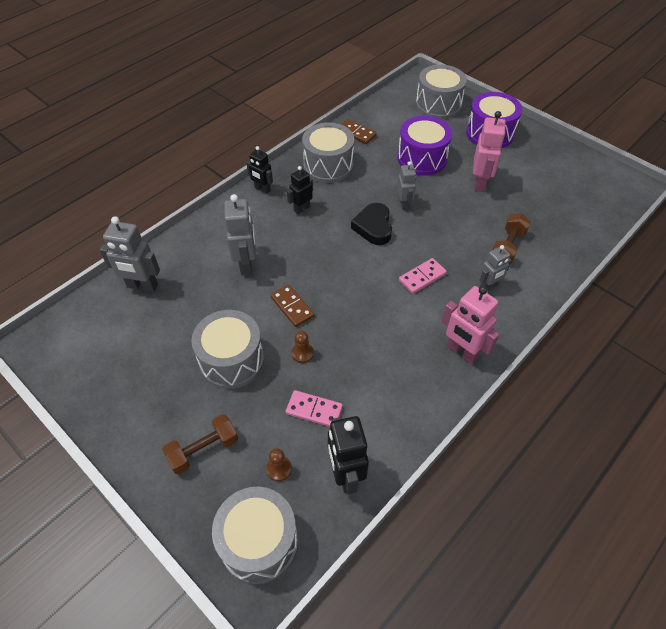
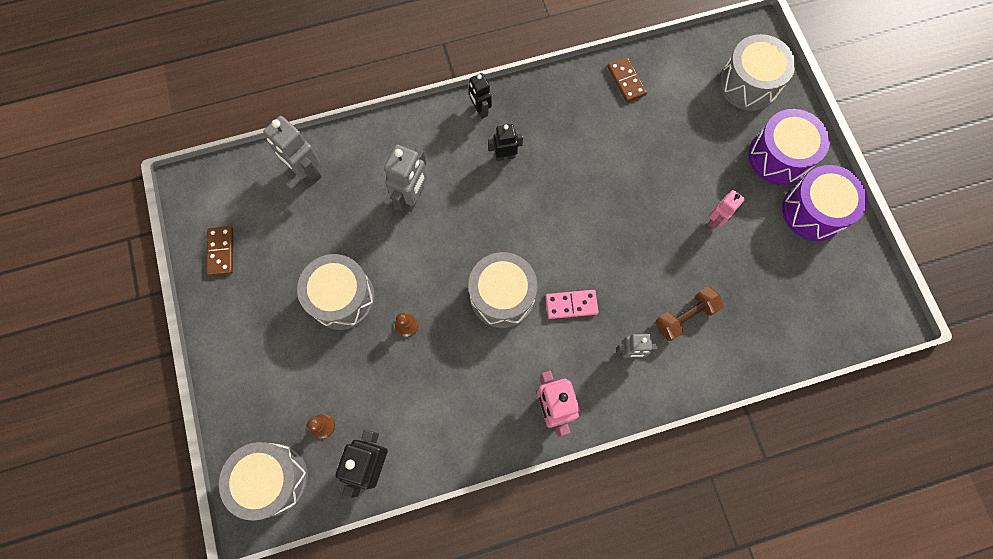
camera: 30 degrees right, 20 degrees up
(203, 450) = (273, 372): brown dumbbell -> none
(292, 307) = (426, 270): brown domino -> brown domino (221, 251)
(314, 410) = (383, 388): pink domino -> none
(328, 165) = (567, 112): grey drum -> grey drum (502, 296)
(373, 227) = (563, 218): black heart -> none
(404, 204) = (613, 205): grey robot -> none
(422, 158) = (675, 153): purple drum -> purple drum (813, 211)
(480, 183) = (715, 220): pink robot -> pink robot, size x0.63

